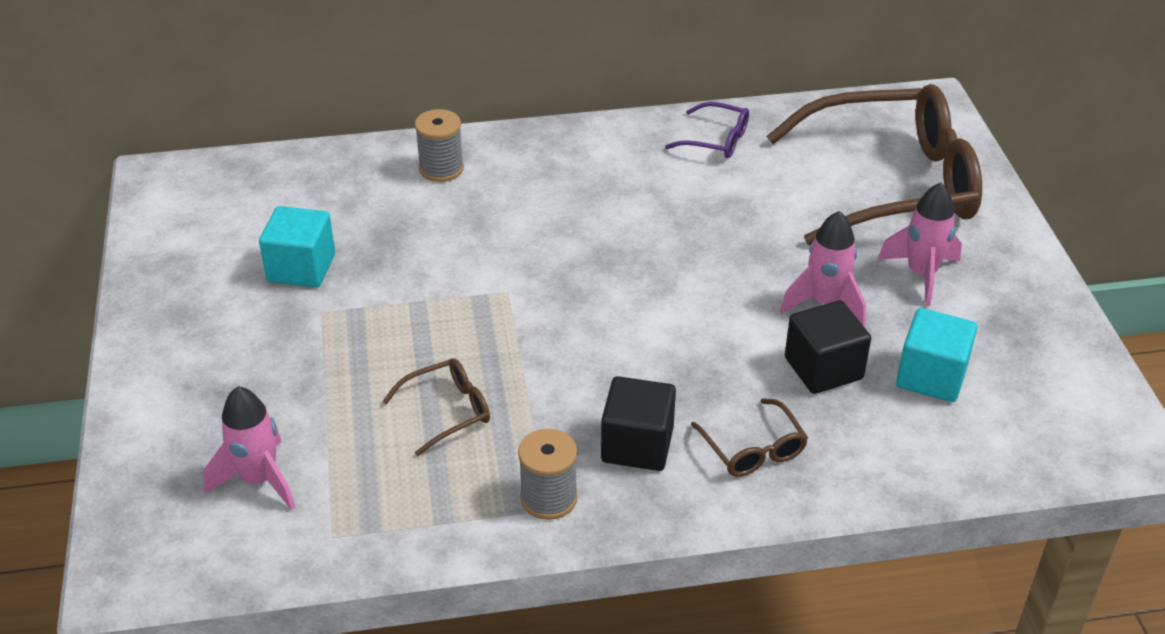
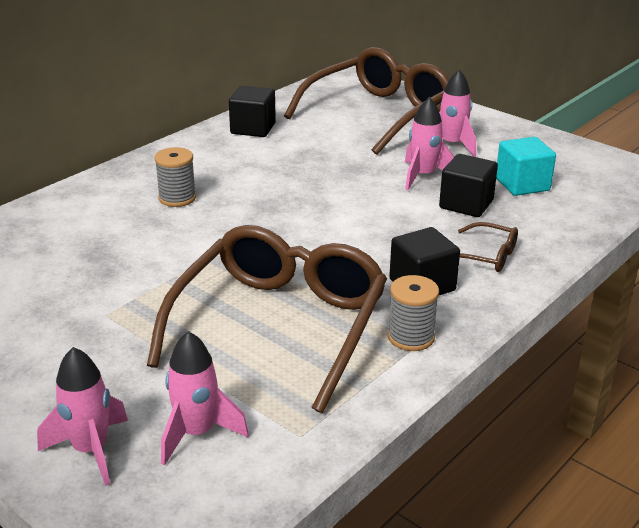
camera: 40 degrees left, 10 degrees down
(171, 444) = (91, 450): none -> pink rocket
(301, 268) = (53, 297): turquoise cube -> none
(441, 168) = (87, 204): grey spool -> grey spool (177, 198)
(447, 411) = (279, 326): brown glasses -> brown glasses, size x2.45
(715, 140) = (253, 128): purple glasses -> black cube

